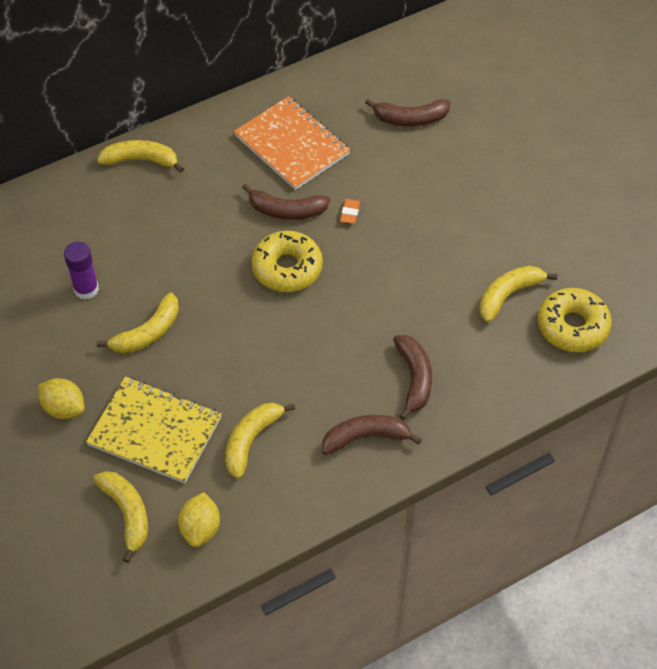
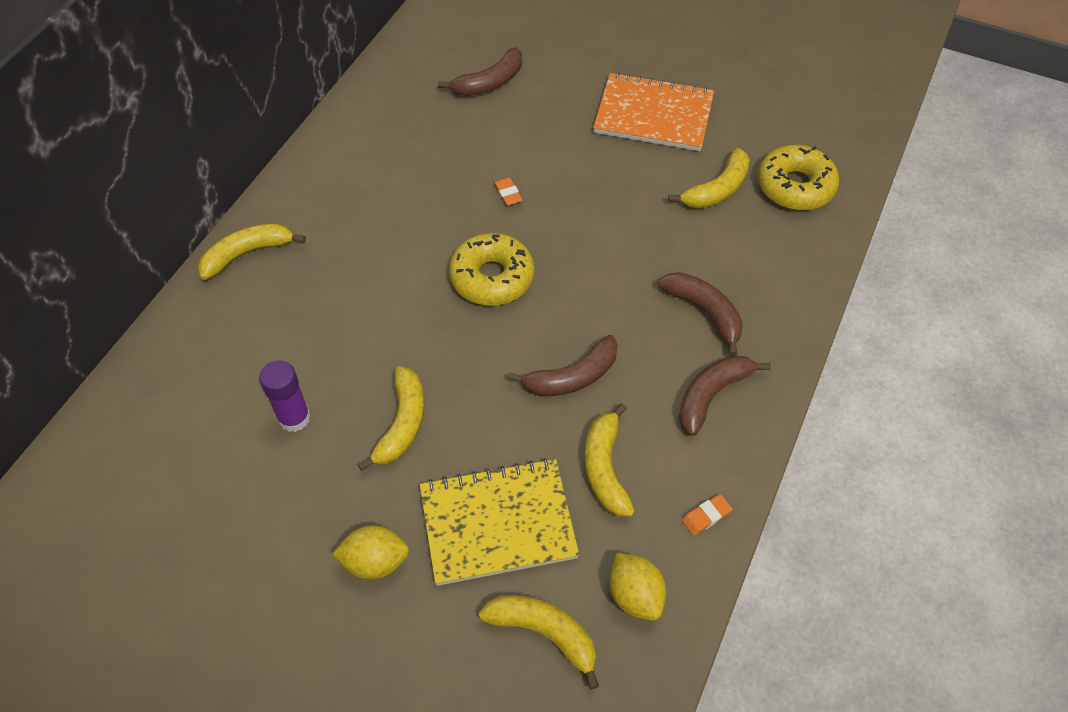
camera: 35 degrees left, 0 degrees up
(286, 210) = (443, 224): brown banana -> brown banana (572, 377)
(289, 511) = (706, 516): none -> orange eraser
(292, 145) = (396, 161): orange notebook -> orange notebook (653, 114)
(508, 295) = (717, 189): yellow banana -> yellow banana turned 150 degrees counterclockwise

